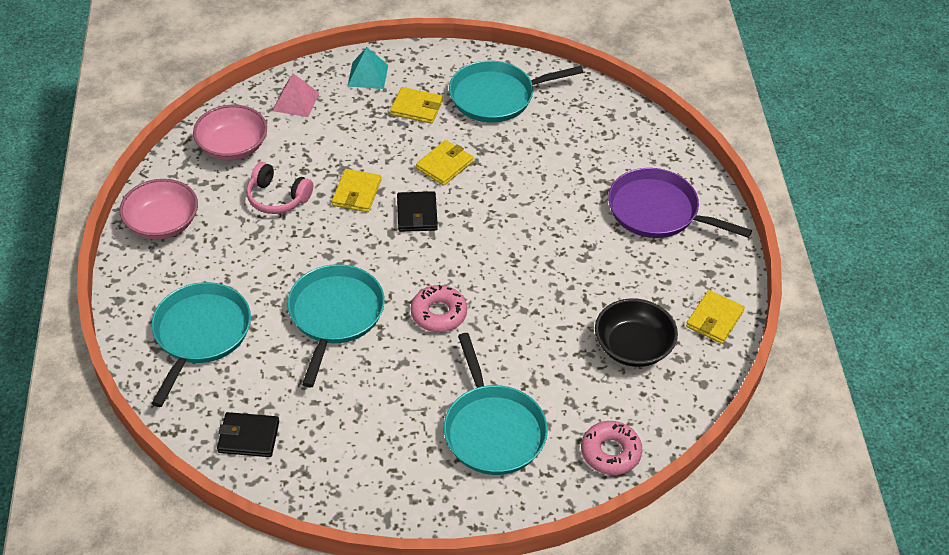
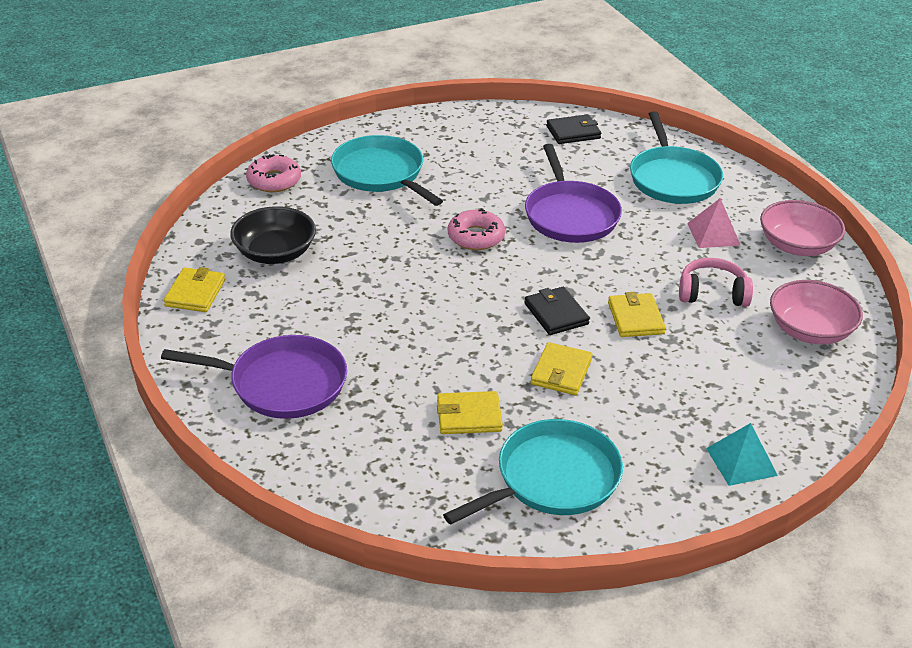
camera: 160 degrees right, 10 degrees down
(295, 101) = (795, 400): pink pyramid -> pink pyramid (713, 234)
(335, 315) = (570, 215): turquoise pan -> purple pan
(416, 108) = (644, 433): yellow wallet -> yellow wallet (469, 416)

